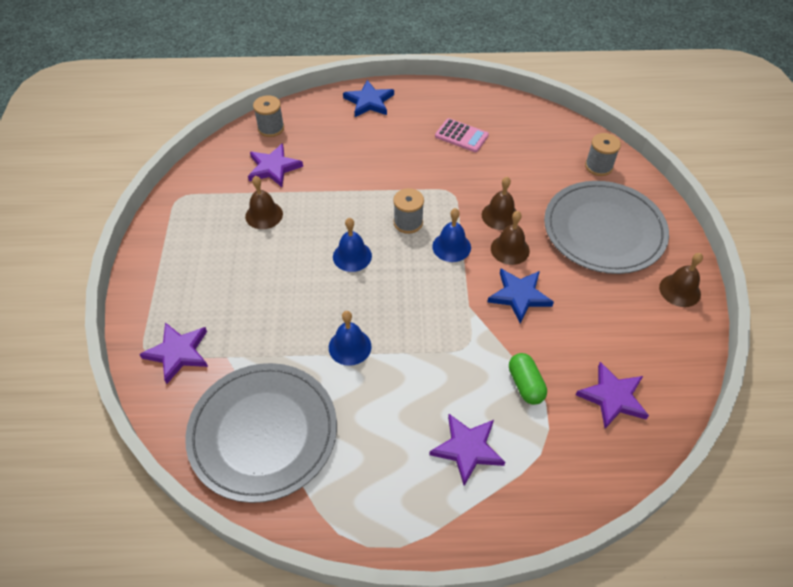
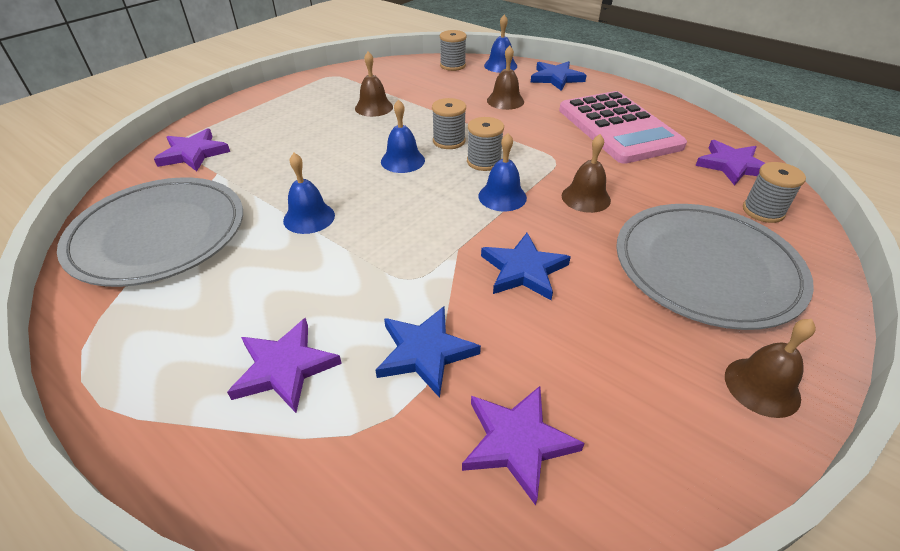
camera: 40 degrees right, 10 degrees down
(273, 168) = (422, 86): purple star -> purple star (732, 165)
(311, 108) = (500, 66): none -> blue bell
(363, 217) = (449, 141): none -> grey spool
(461, 136) = (618, 128): pink calculator -> pink calculator, size x2.11
(510, 249) = (562, 228): brown bell -> brown bell (505, 101)
(525, 384) = (425, 352): green capsule -> blue star

